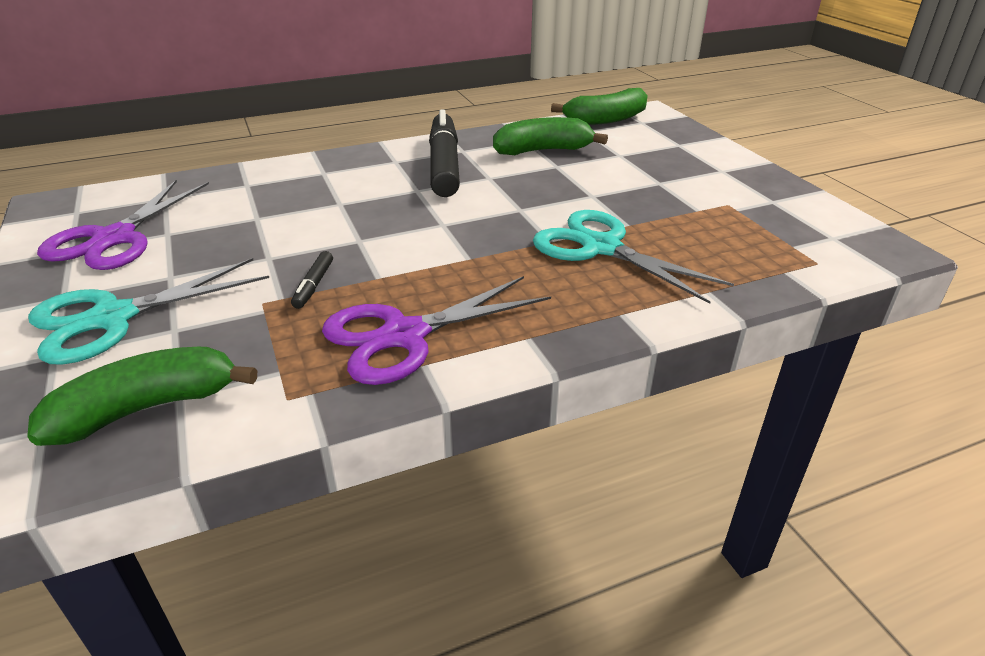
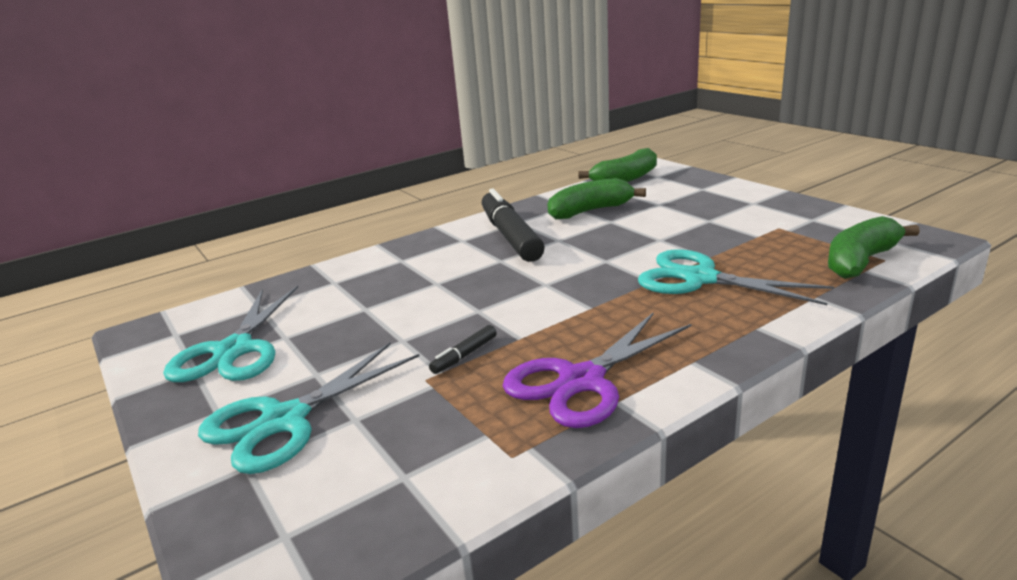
camera: 10 degrees left, 10 degrees down
(115, 238) = (234, 350): purple scissors -> turquoise scissors
(147, 408) = (380, 493): green banana -> green banana (860, 261)
(314, 285) = (464, 355): black marker -> black marker turned 45 degrees clockwise

